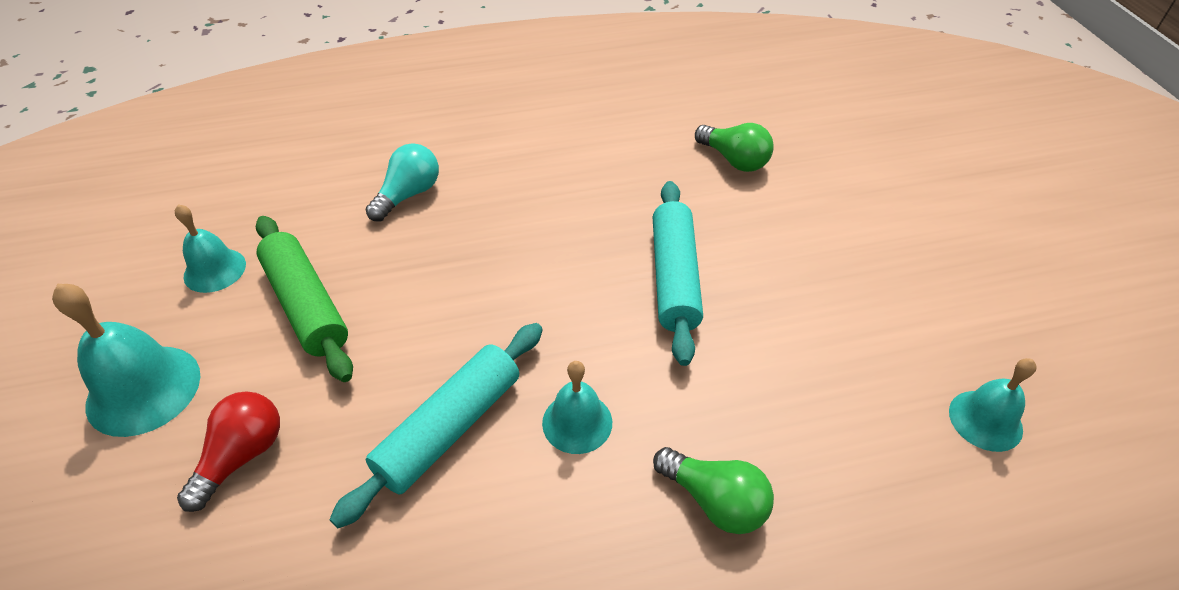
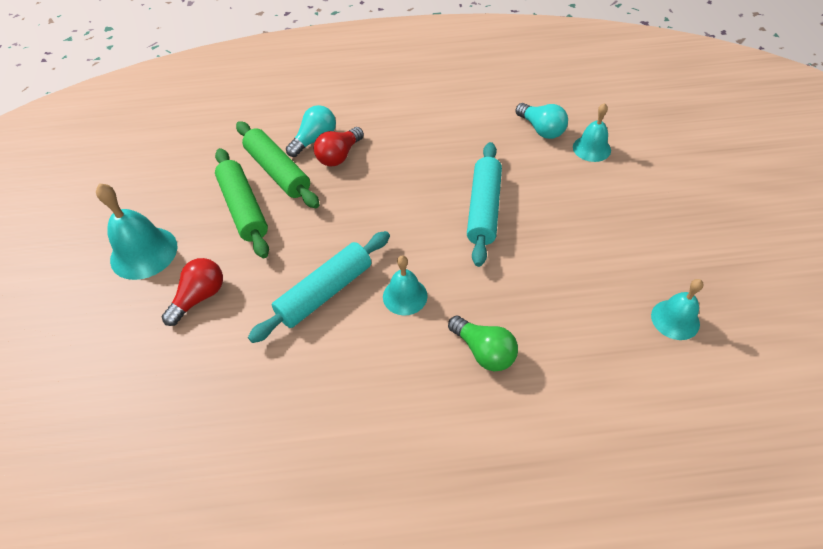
camera: 10 degrees right, 5 degrees up
(214, 270) = (188, 181): turquoise bell -> turquoise bell (591, 148)
(356, 245) = (278, 172): none -> green rolling pin
(448, 215) = (339, 156): none -> red light bulb
(734, 160) = (541, 129): green light bulb -> turquoise light bulb

